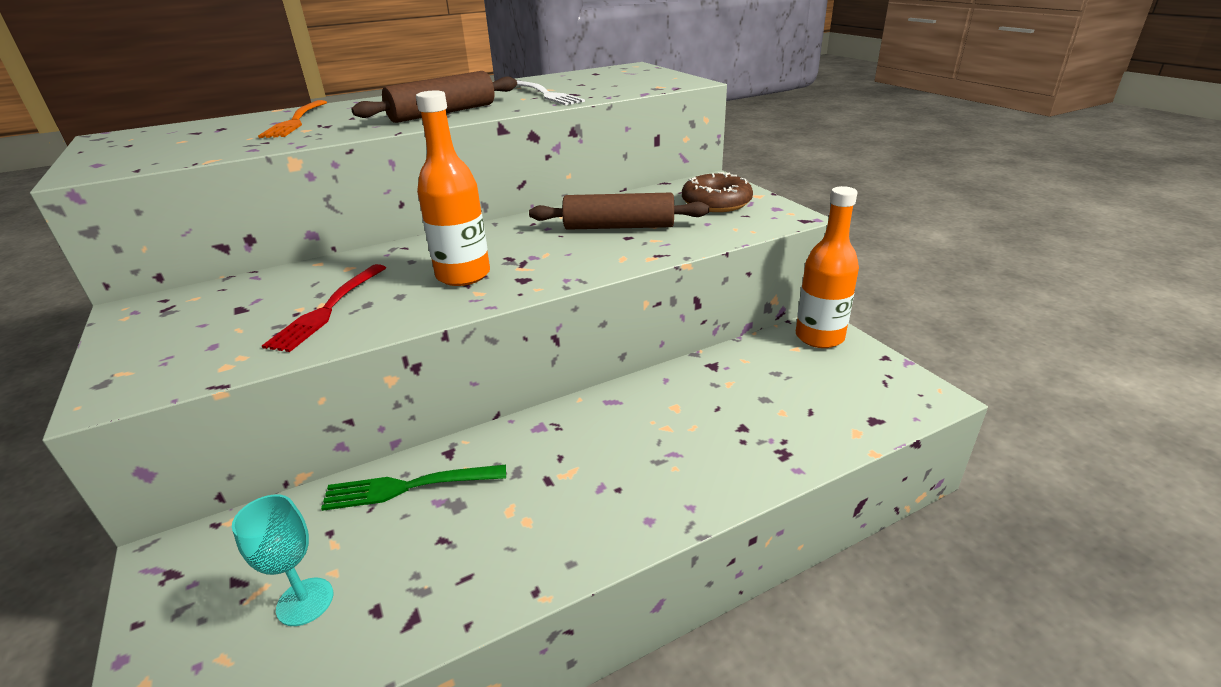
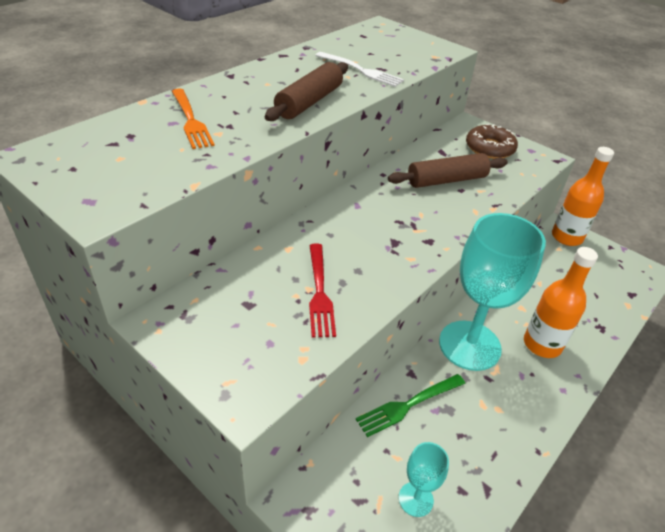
camera: 25 degrees left, 10 degrees up
(463, 275) = (384, 243): orange bottle -> orange bottle (542, 344)
(557, 436) = (469, 345): none -> turquoise goblet

